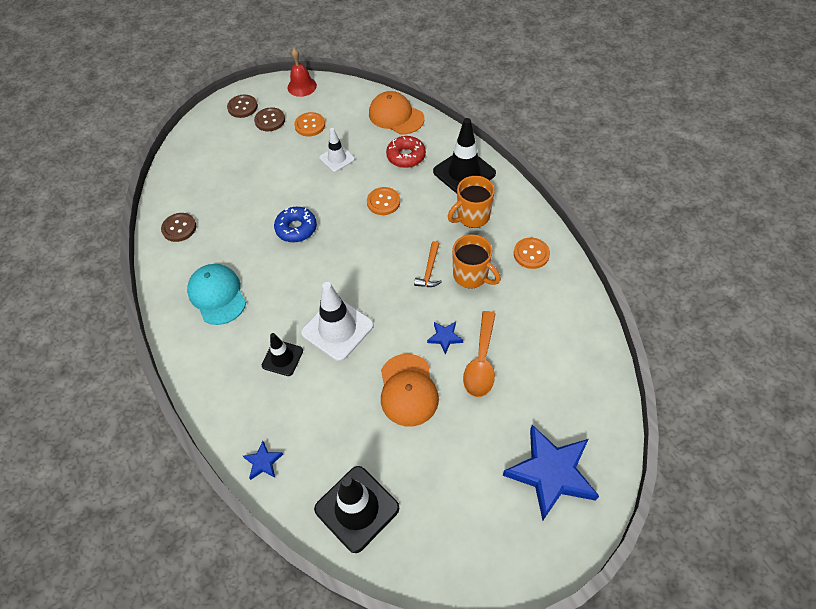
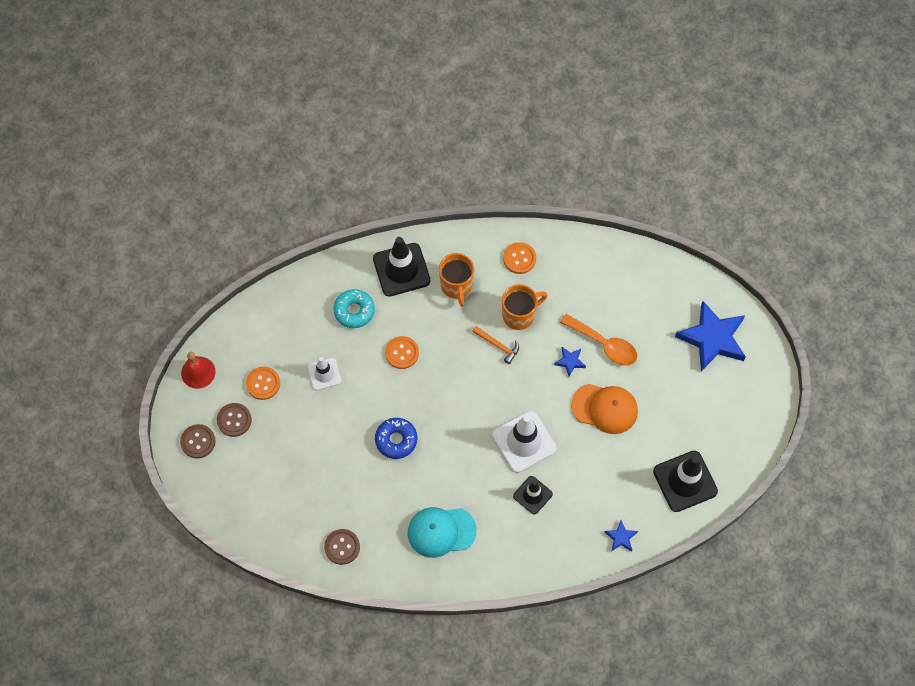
camera: 70 degrees left, 10 degrees up
(396, 116) = (294, 298): orange cap -> none
(406, 156) = (354, 311): red donut -> turquoise donut

